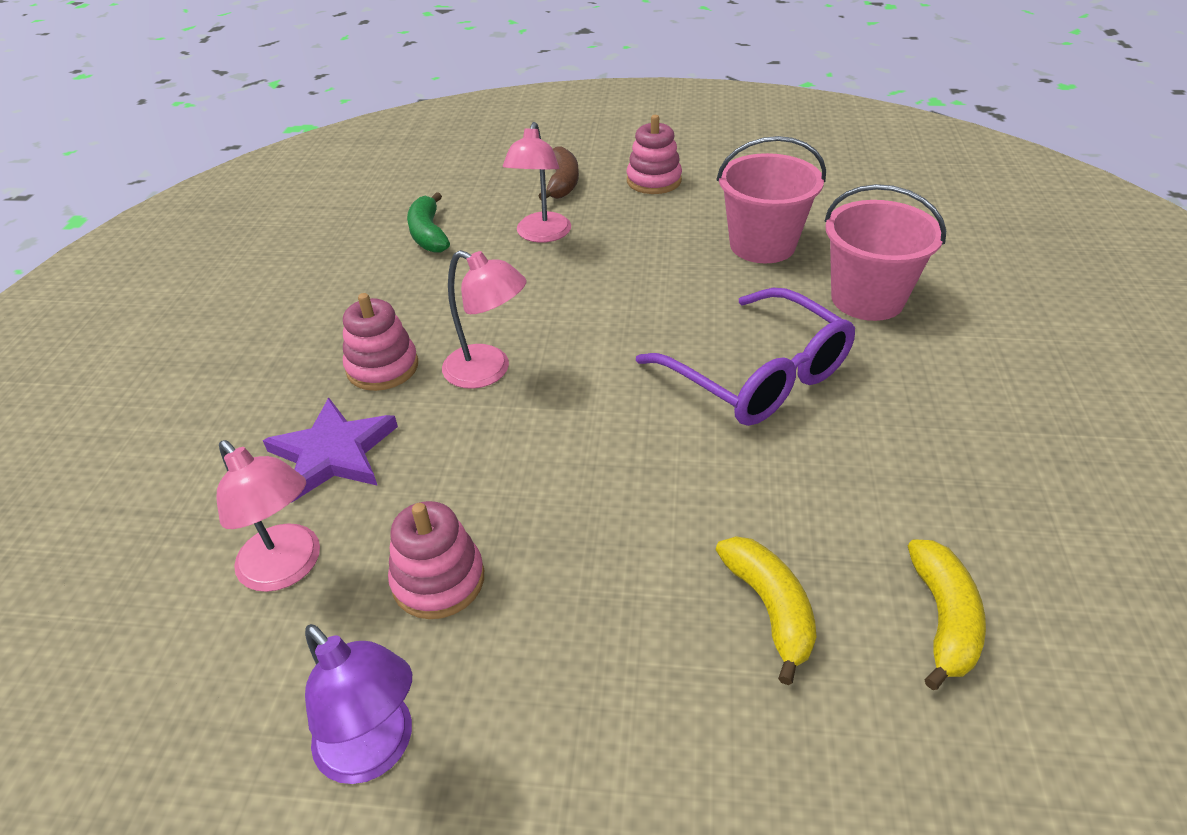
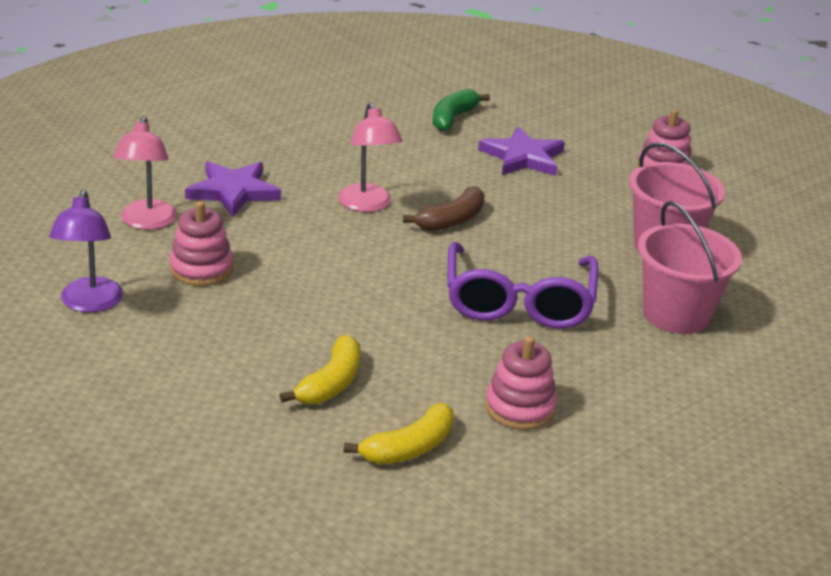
camera: 40 degrees right, 10 degrees down
(382, 367) = (316, 169): pink stacking toy -> pink stacking toy (520, 408)
(541, 235) = (523, 157): pink lamp -> purple star
(562, 183) = (594, 136): brown banana -> brown banana (451, 220)

